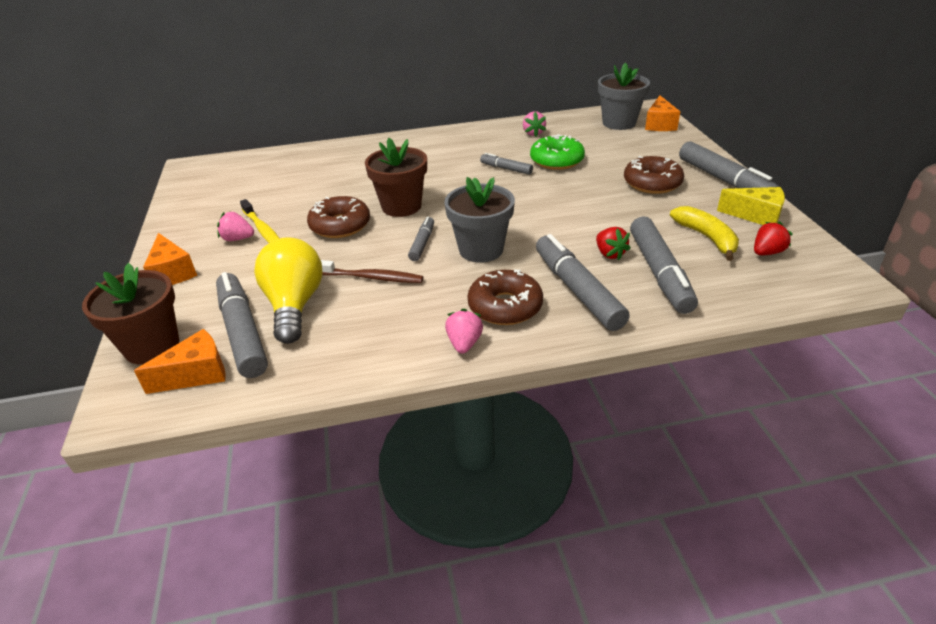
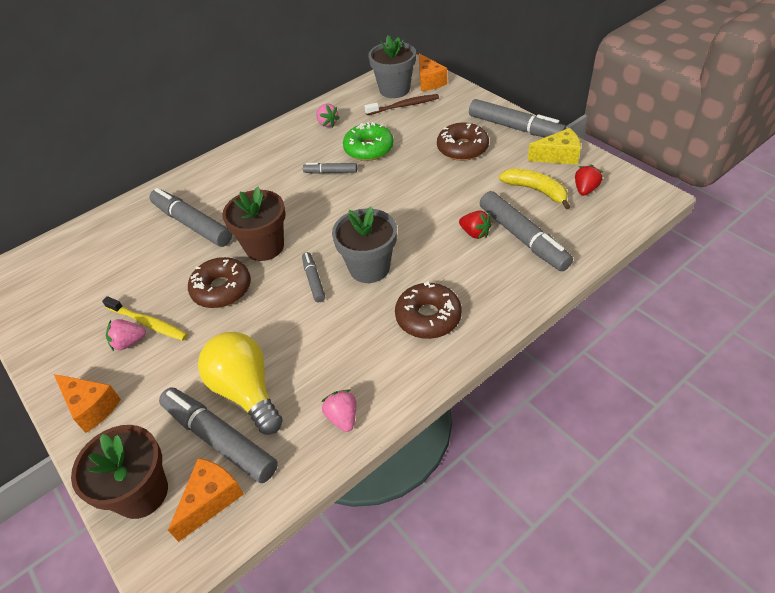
camera: 25 degrees left, 10 degrees up
(371, 277) = (294, 334): brown toothbrush -> brown toothbrush (404, 106)
(464, 343) = (420, 366): pink strawberry -> pink strawberry (342, 417)
(577, 290) = (473, 279): grey marker -> grey marker (192, 224)

